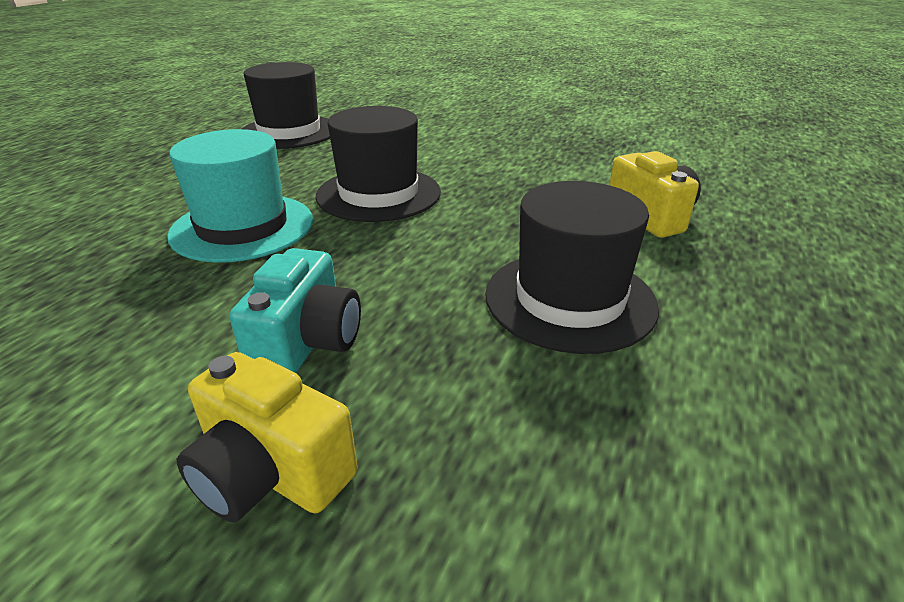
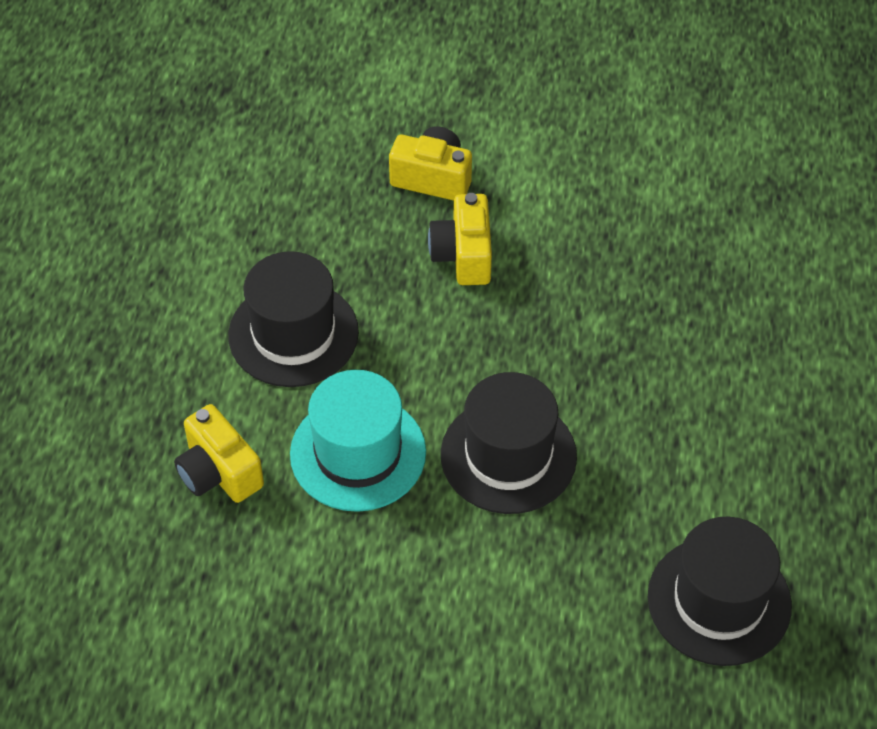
camera: 165 degrees right, 20 degrees up
(242, 227) = (604, 367): turquoise hat -> turquoise hat (358, 453)
(307, 342) = (463, 255): turquoise camera -> yellow camera

